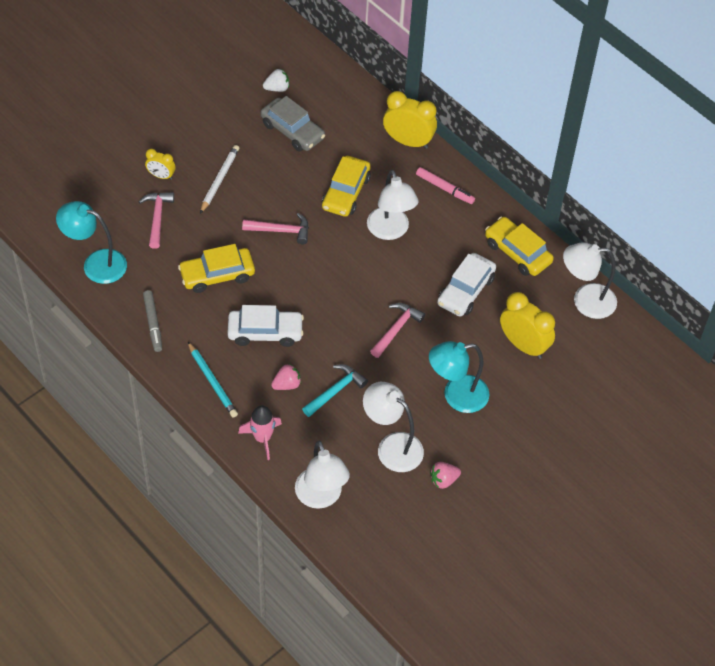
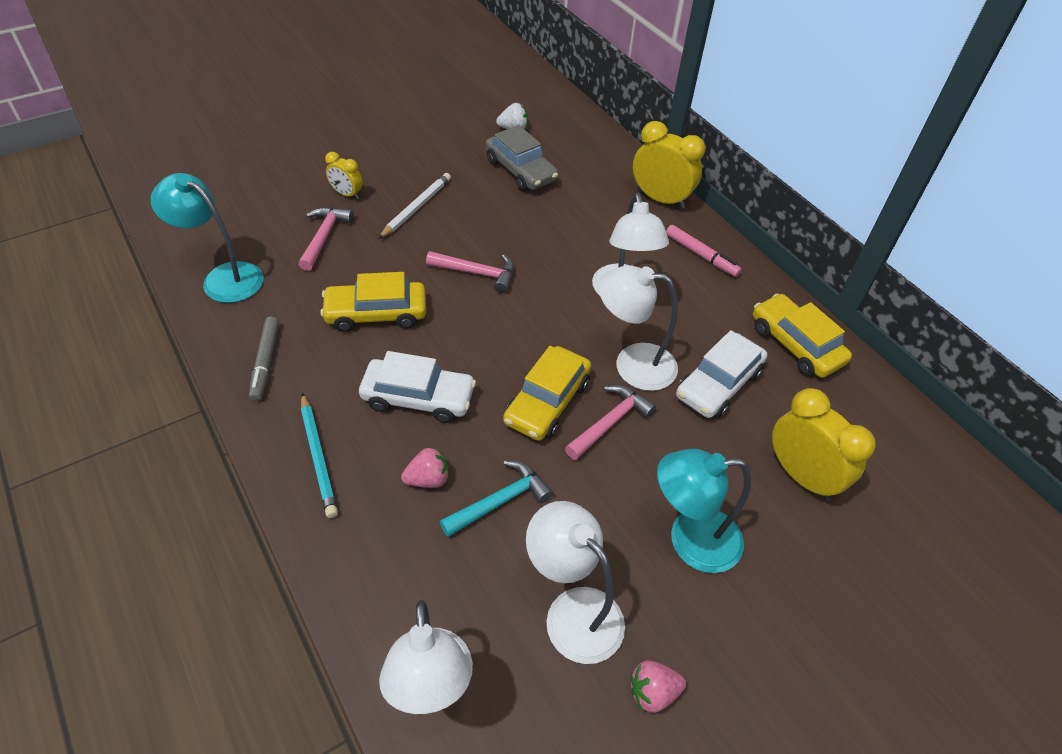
camera: 10 degrees right, 5 degrees down
(262, 438) = (365, 561): pink rocket -> none
(346, 192) = (572, 242): yellow car -> yellow car (547, 402)
(585, 301) = (895, 424): white lamp -> white lamp (632, 364)

